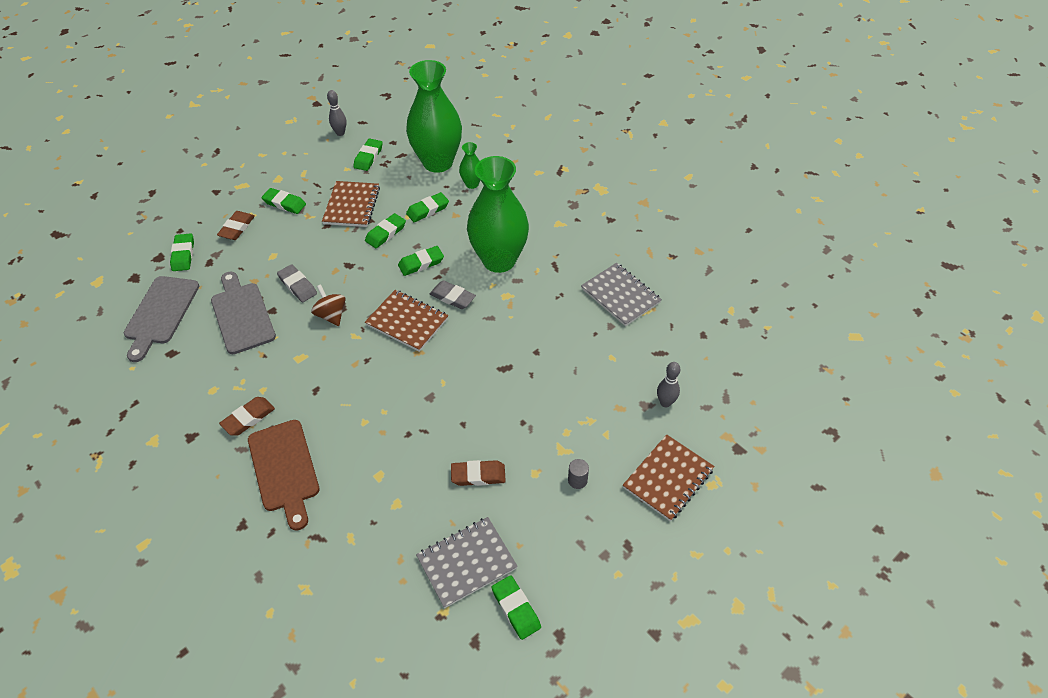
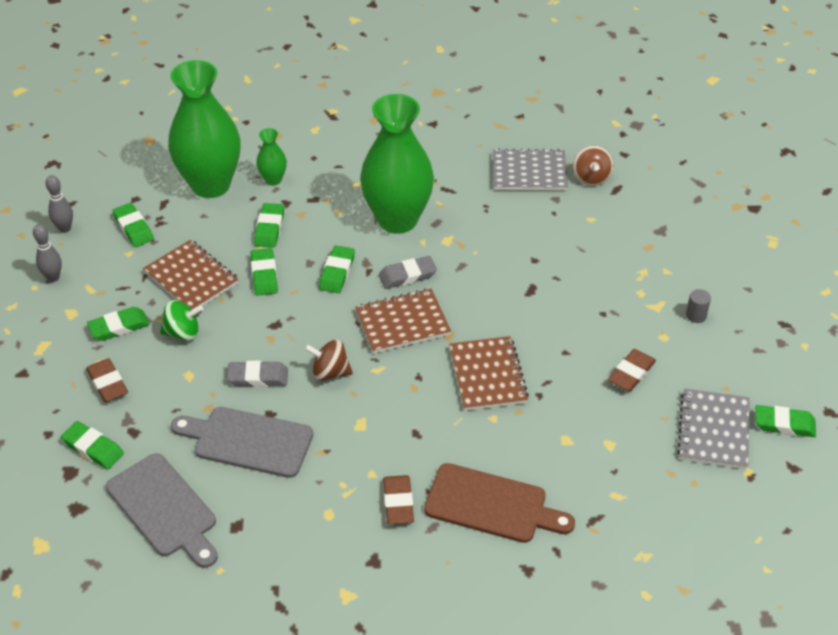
camera: 50 degrees left, 5 degrees down
(304, 231) = (183, 333): none -> green spinning top
(655, 332) = (591, 178): none -> brown spinning top
(665, 402) = (670, 218): grey bowling pin -> grey bowling pin (53, 277)
(668, 478) = (744, 263): brown notebook -> brown notebook (487, 375)

